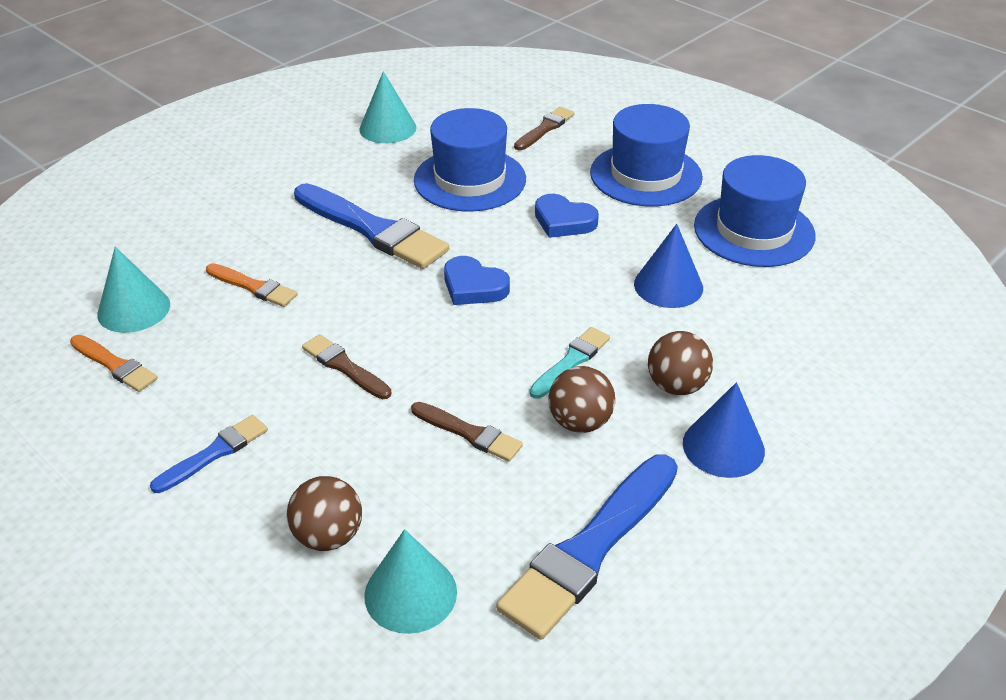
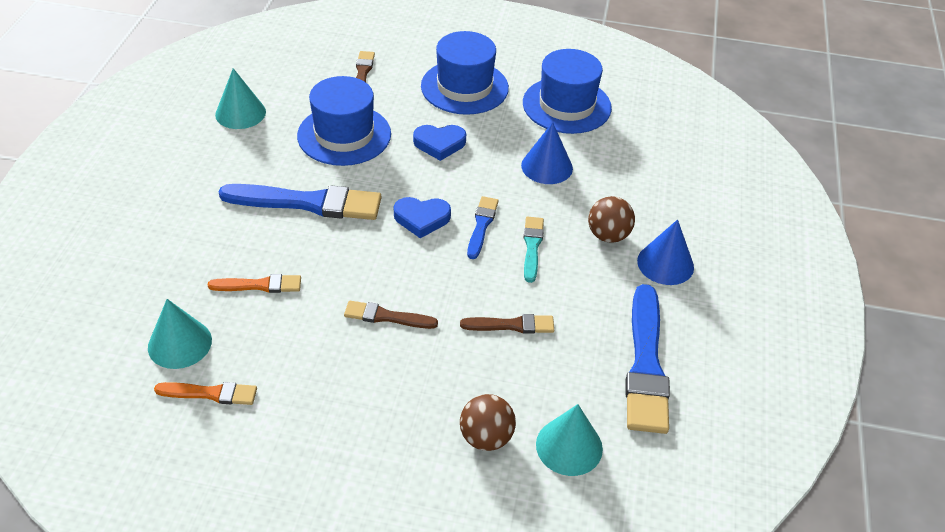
camera: 35 degrees left, 5 degrees up
(214, 453) = (354, 421): blue brush -> blue brush (481, 225)
(580, 422) = (572, 286): brown ball -> none

